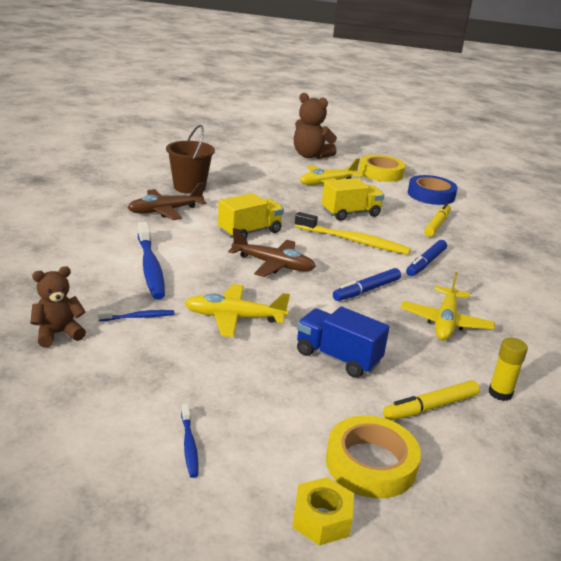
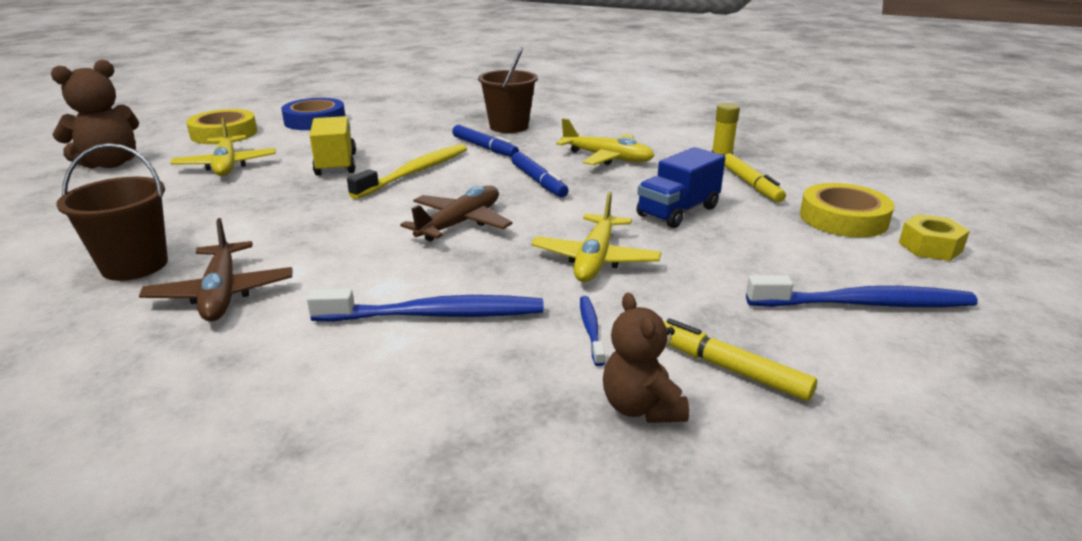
camera: 75 degrees left, 0 degrees up
(189, 445) = (864, 304): blue toothbrush -> blue toothbrush, size x2.05
(249, 232) = (352, 230): yellow truck -> none
(437, 225) = (395, 130): yellow marker -> yellow marker (729, 368)
(488, 270) = (509, 127): none -> brown bucket

